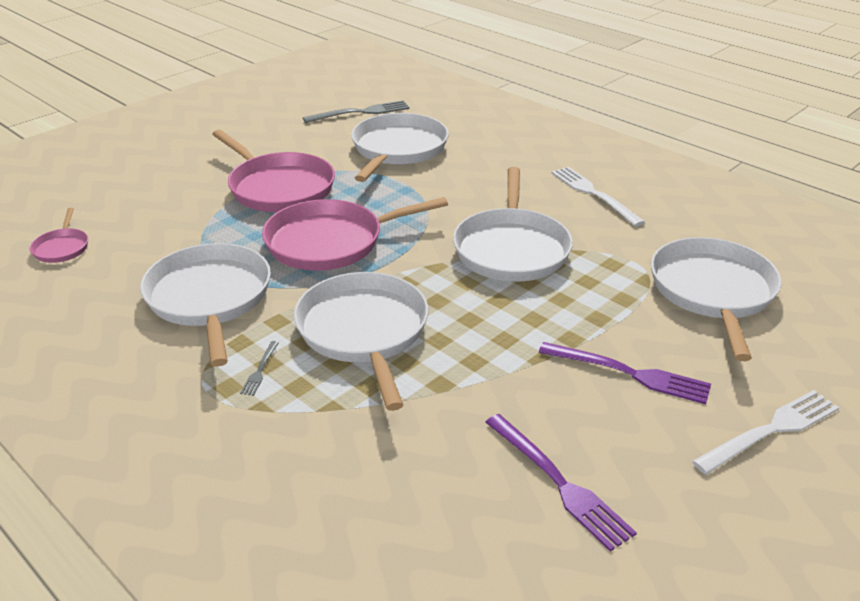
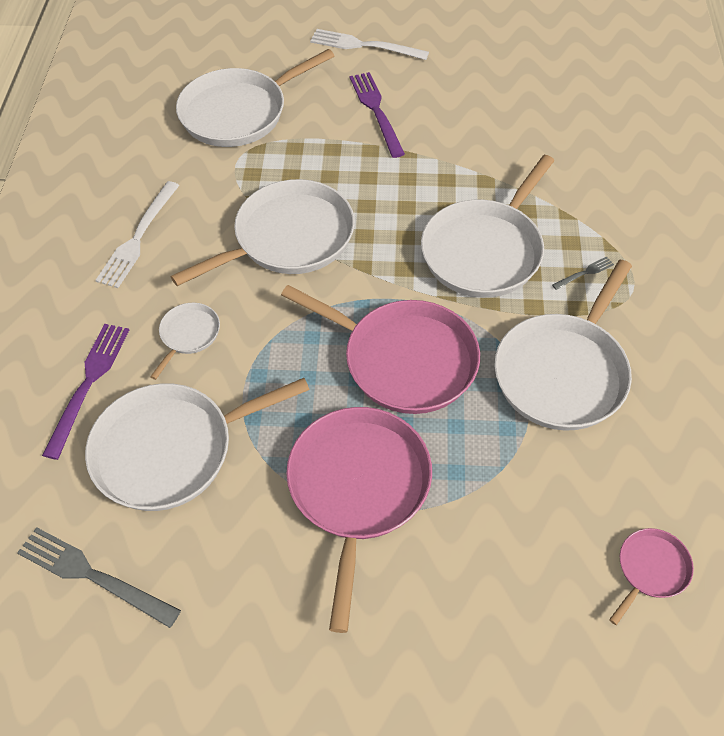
camera: 130 degrees left, 20 degrees up
(474, 181) = (188, 335): none -> white pan
(559, 483) = (498, 96): purple fork -> purple fork (89, 383)

